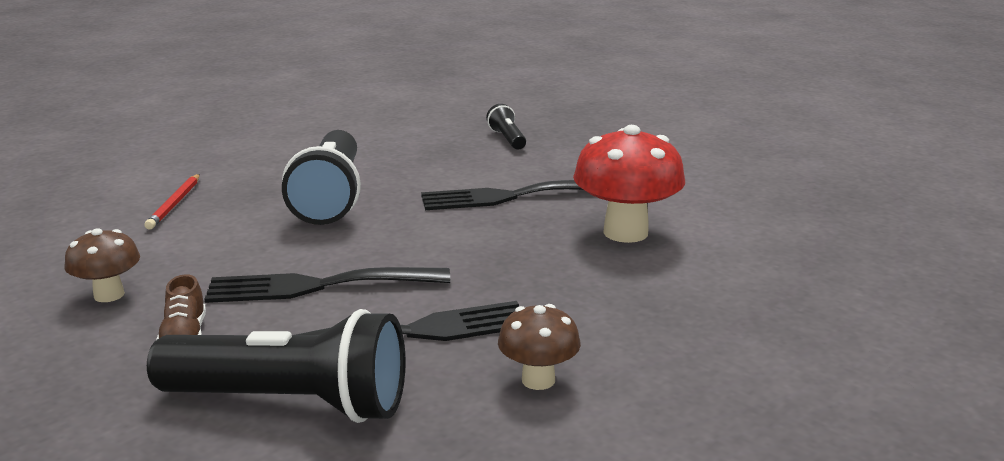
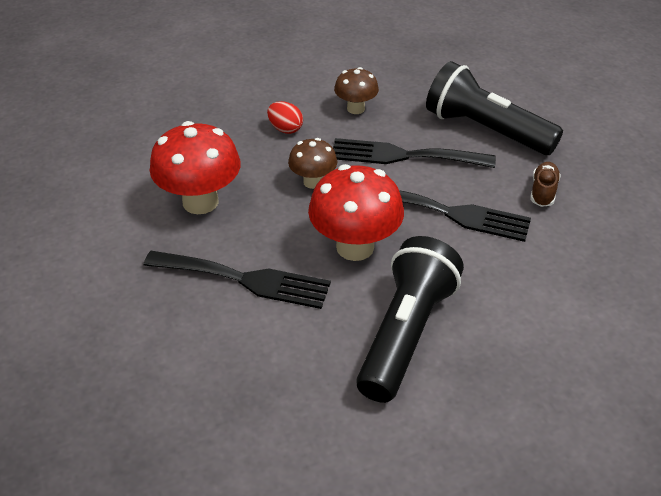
camera: 155 degrees left, 20 degrees up
(109, 295) = (600, 248): brown mushroom -> brown mushroom (313, 182)
(175, 204) = (561, 375): red pencil -> none
(418, 236) = (355, 247): none -> red mushroom
(507, 139) = (157, 403): black flashlight -> none
(617, 323) = (285, 129): none -> red egg

